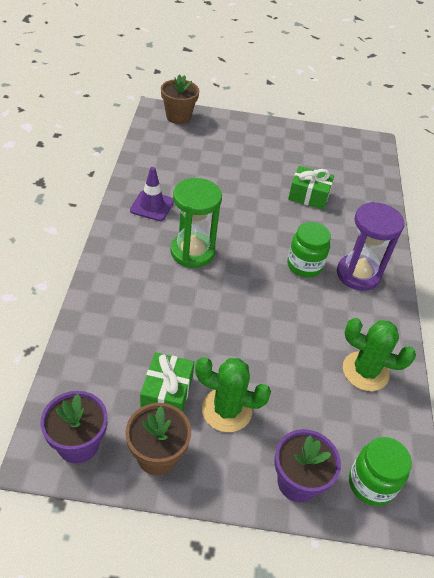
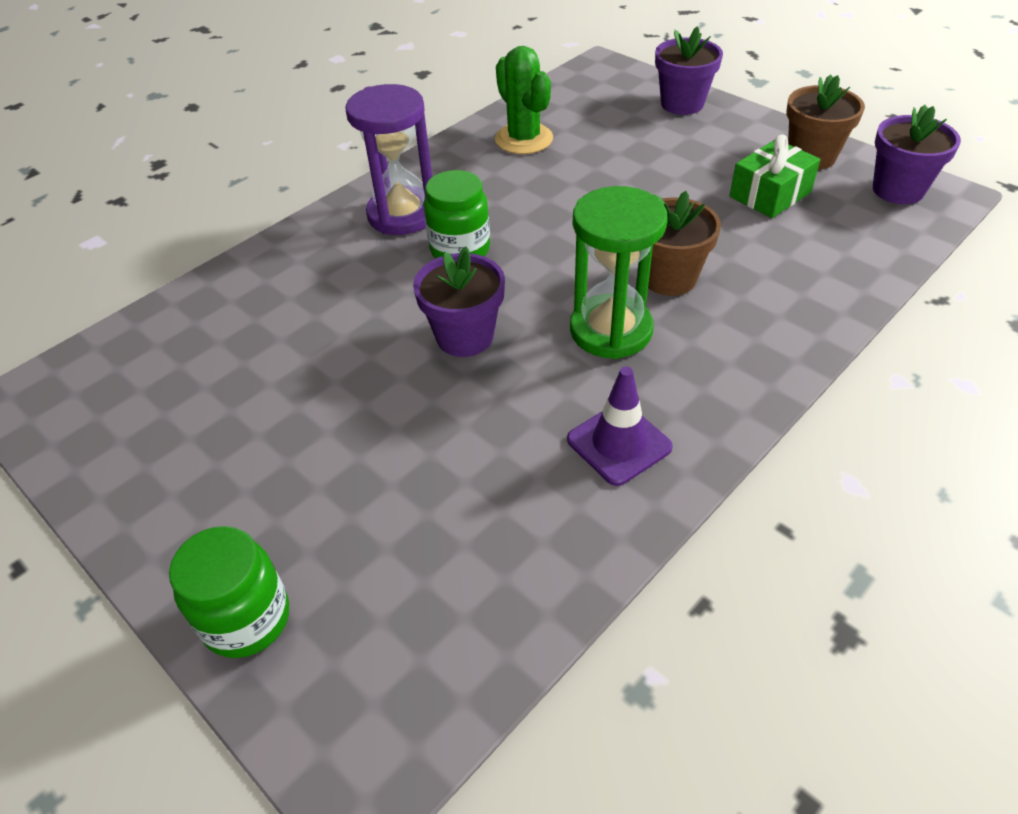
camera: 135 degrees left, 0 degrees up
(178, 117) = (333, 707): brown flower pot -> brown flower pot (669, 278)
(226, 410) = (710, 162): green cactus -> none
(252, 223) = (465, 336): none -> purple flower pot
(308, 196) = (311, 344): green gift -> none
(371, 484) = (615, 84): green jar -> green jar (247, 619)

